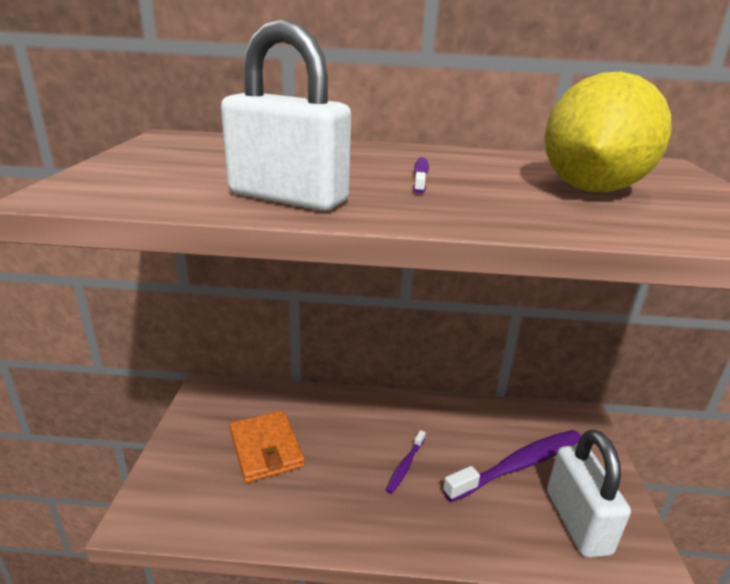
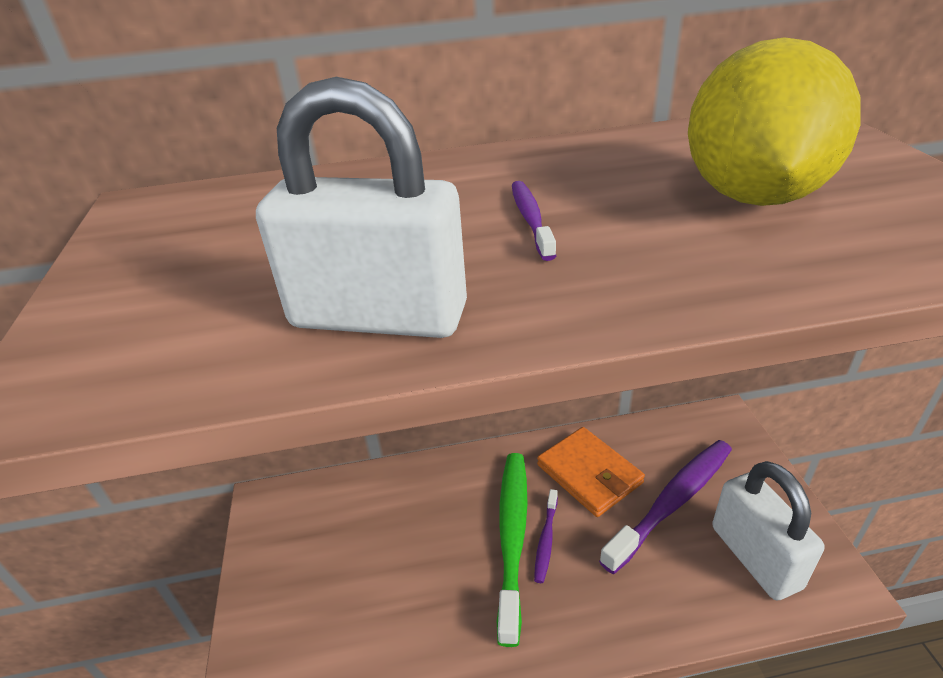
camera: 10 degrees left, 10 degrees up
(266, 449) = (372, 565): orange wallet -> orange wallet (589, 474)
(379, 457) = (512, 537): none -> green toothbrush

